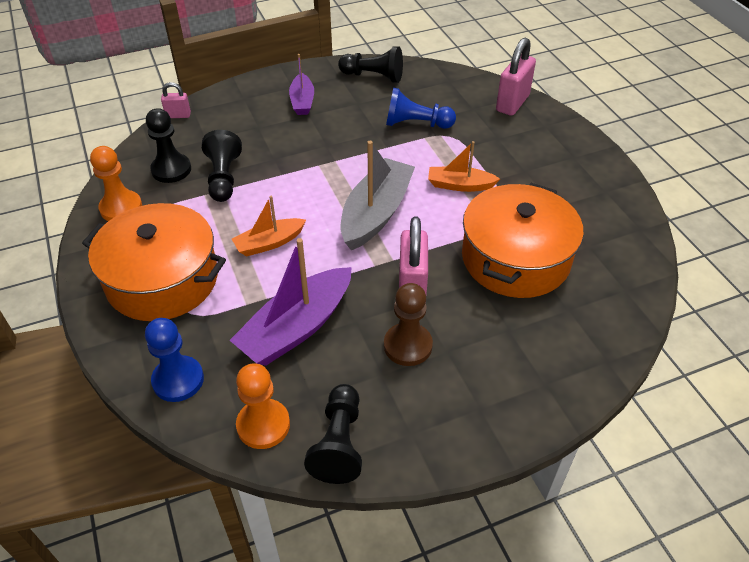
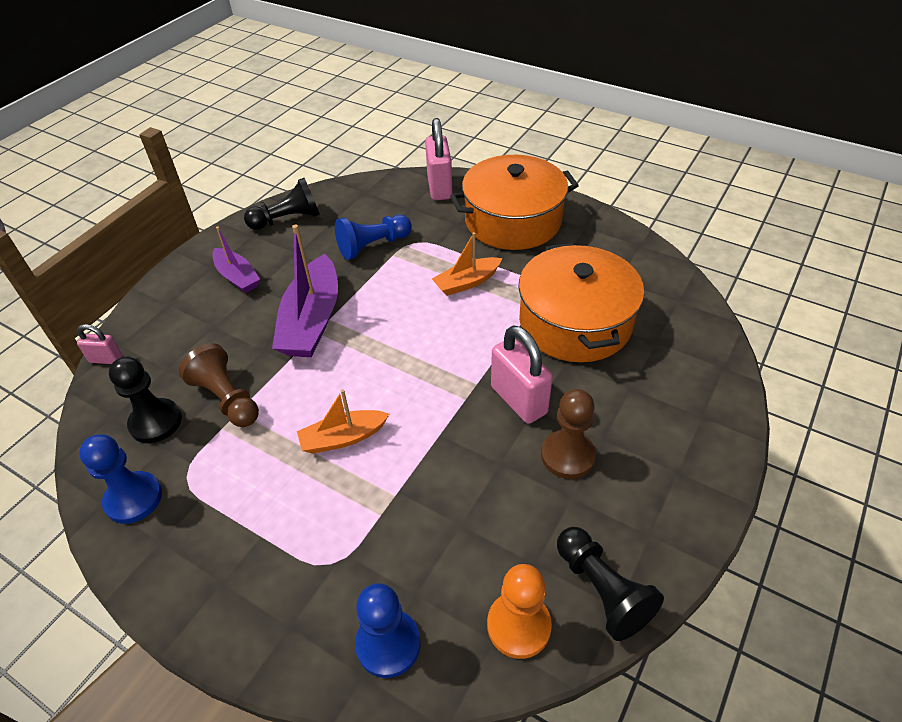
camera: 35 degrees left, 0 degrees up
(121, 208) = (133, 499): orange pawn -> blue pawn
(162, 279) = (263, 548): orange pot -> orange pot (513, 221)
(178, 115) = (106, 359): pink padlock -> pink padlock turned 45 degrees clockwise
(223, 178) = (227, 398): black pawn -> brown pawn
(269, 243) = (343, 438): orange boat -> orange boat turned 45 degrees clockwise
(296, 328) = (453, 506): purple boat -> purple boat (312, 321)
(376, 213) = (418, 348): grey boat -> none

